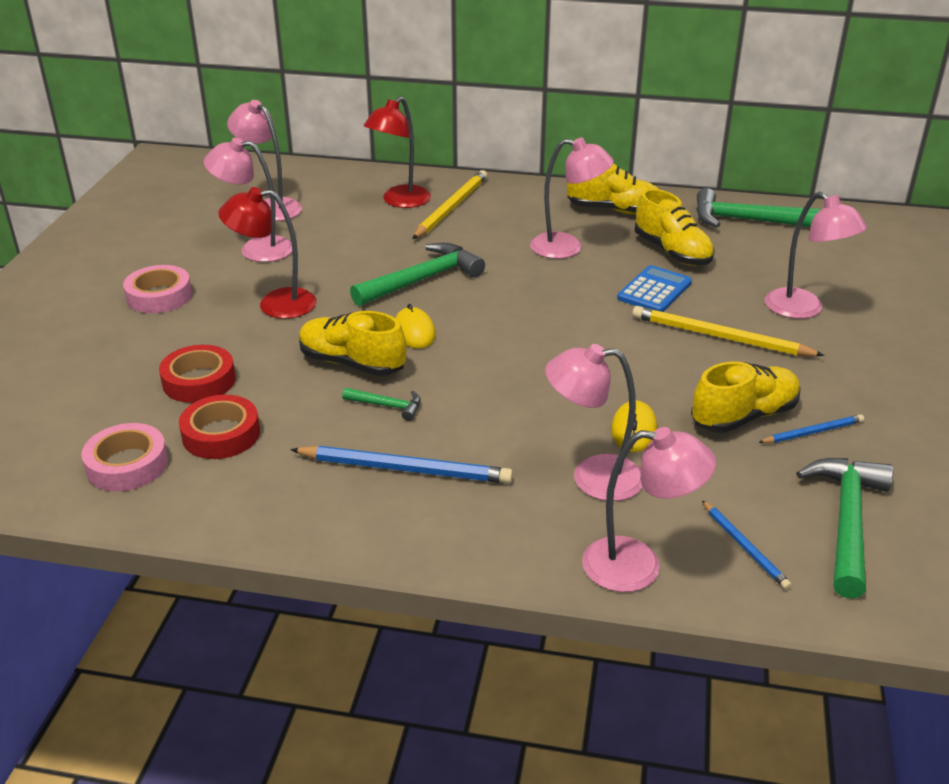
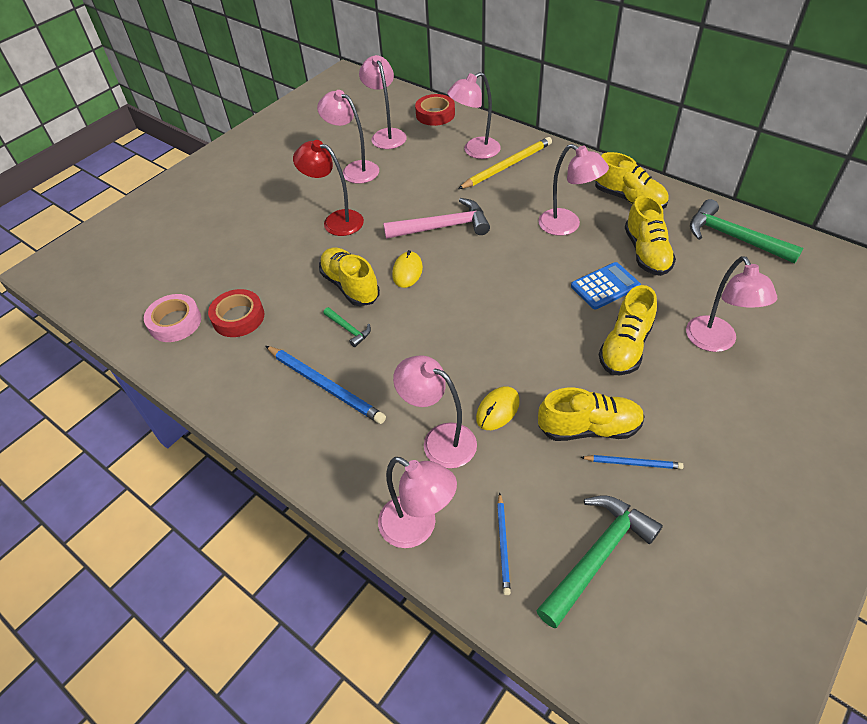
camera: 30 degrees right, 15 degrees up
(159, 296) = (273, 194): pink tape -> none
(199, 381) = (252, 270): red tape -> red tape (435, 114)
(400, 201) = (475, 151): red lamp -> pink lamp
(422, 280) = (443, 227): green hammer -> pink hammer
(720, 337) = (625, 347): yellow pencil -> yellow shoe

